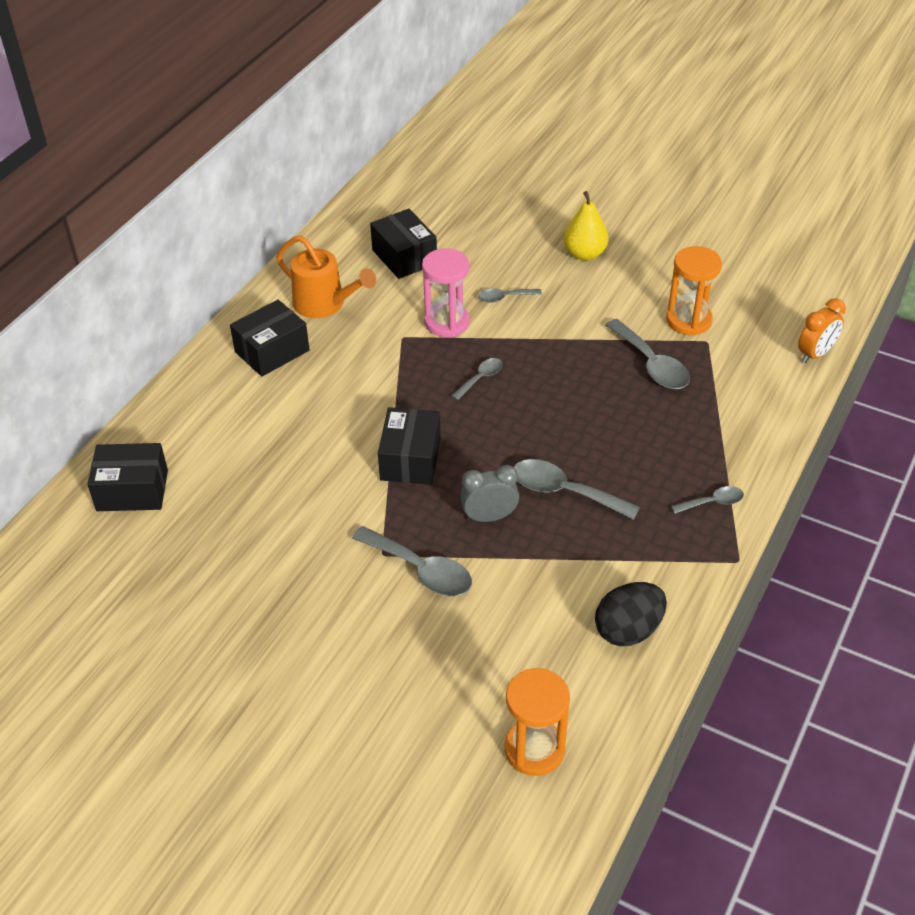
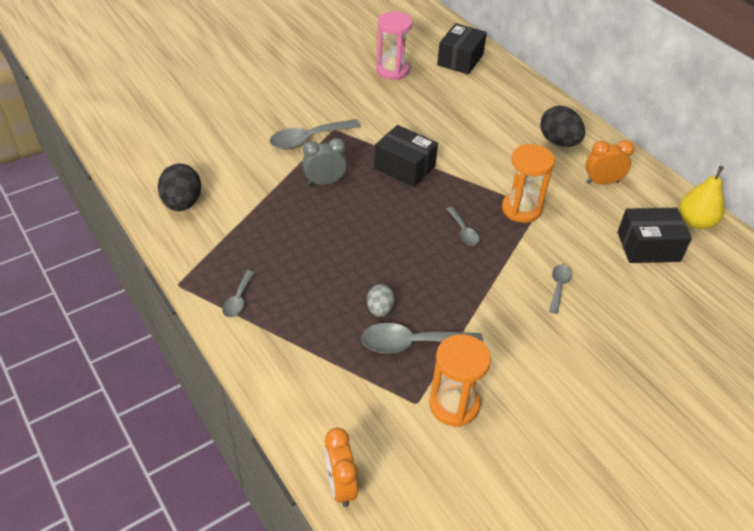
camera: 115 degrees right, 0 degrees up
(272, 351) = (558, 142): black box -> black egg
(325, 304) = (602, 182): orange watering can -> orange clock
(447, 322) = (543, 239): pink hourglass -> pink hourglass (392, 70)
(489, 517) = (324, 182): grey clock -> grey clock turned 120 degrees counterclockwise
(534, 749) = (151, 135): orange hourglass -> orange hourglass (521, 209)
(564, 491) = (316, 226): grey spoon -> none
(584, 254) = (599, 375): yellow pear -> yellow pear (695, 222)
(632, 398) = (380, 309): none -> grey egg

